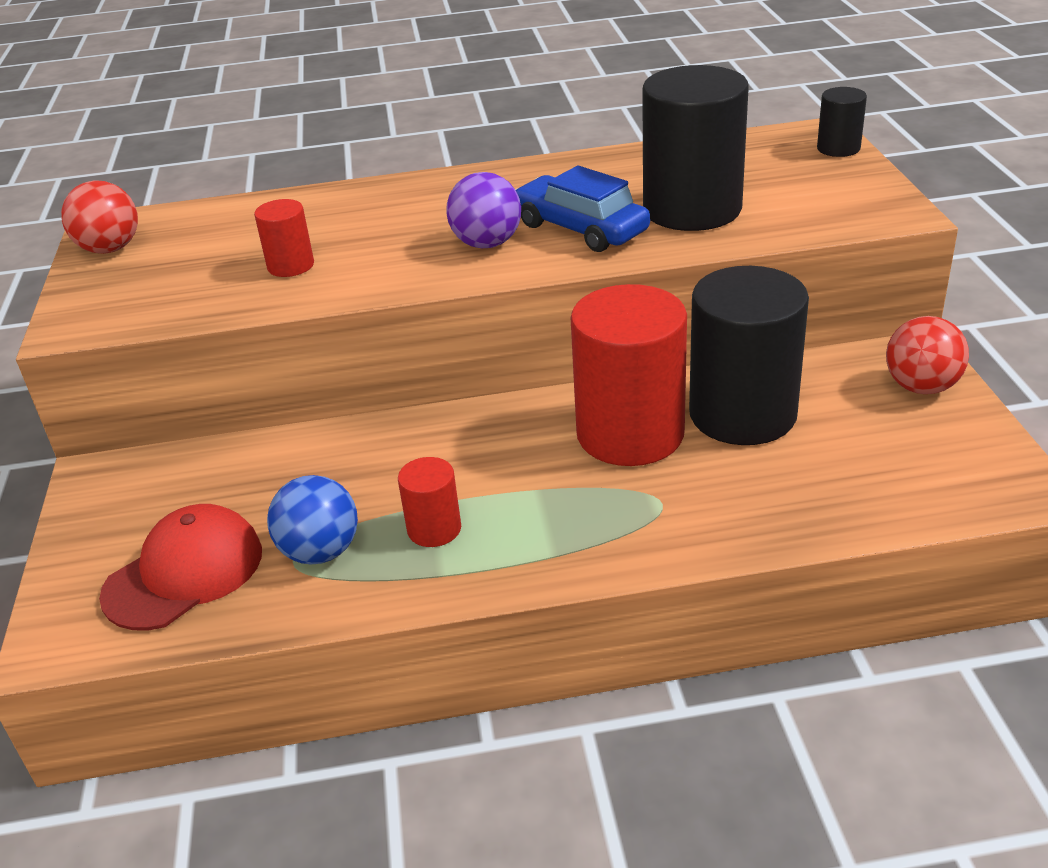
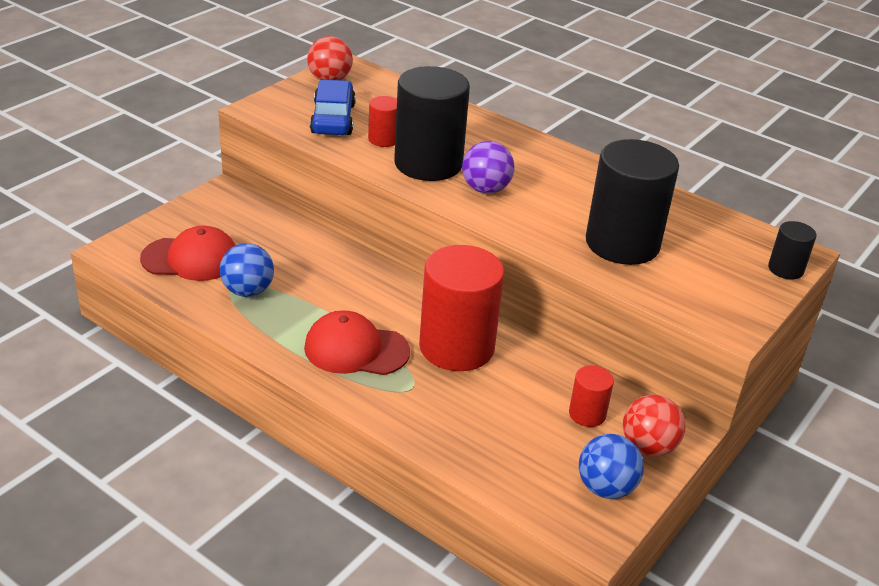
camera: 40 degrees right, 0 degrees up
(434, 529) = (303, 318): red cylinder -> red cylinder (587, 414)
(544, 513) = (356, 349): none -> red cap
(580, 228) = (545, 213): blue car -> blue car (333, 119)
(742, 414) = (527, 382): black cylinder -> black cylinder (428, 164)
(959, 446) = (606, 488): none -> blue ball

